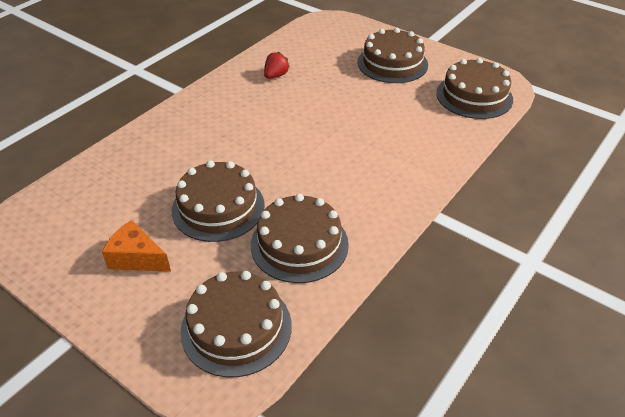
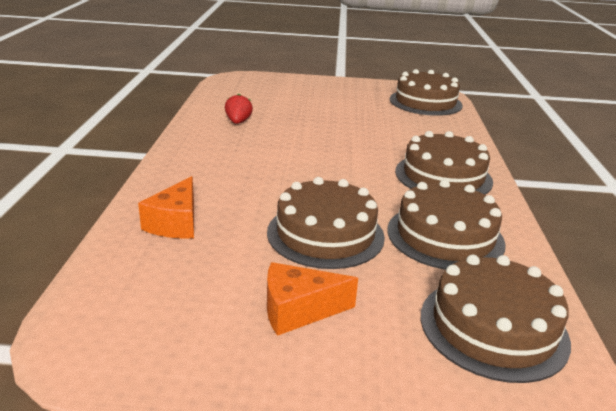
camera: 35 degrees left, 15 degrees down
(137, 161) = (176, 223): none -> orange cheese
(392, 63) = (332, 95): brown cake -> brown cake (443, 176)

